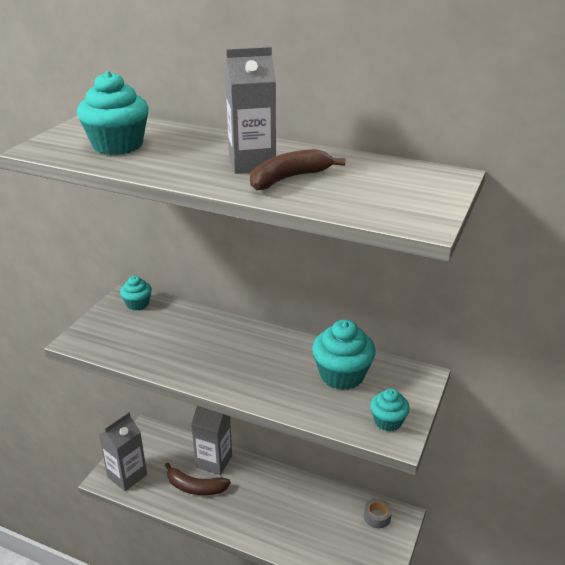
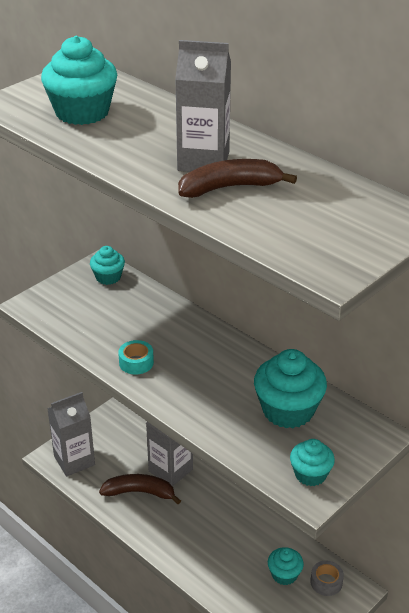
camera: 20 degrees right, 5 degrees up
(195, 367) = (136, 362): none -> turquoise tape
(195, 487) = (140, 492): brown banana -> brown banana turned 150 degrees clockwise
(342, 520) = (284, 574): none -> turquoise cupcake

